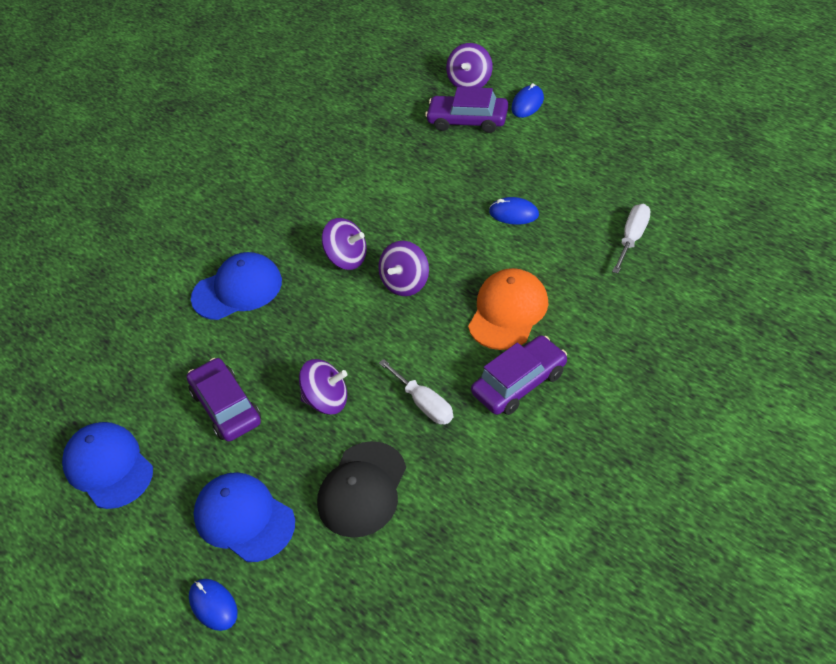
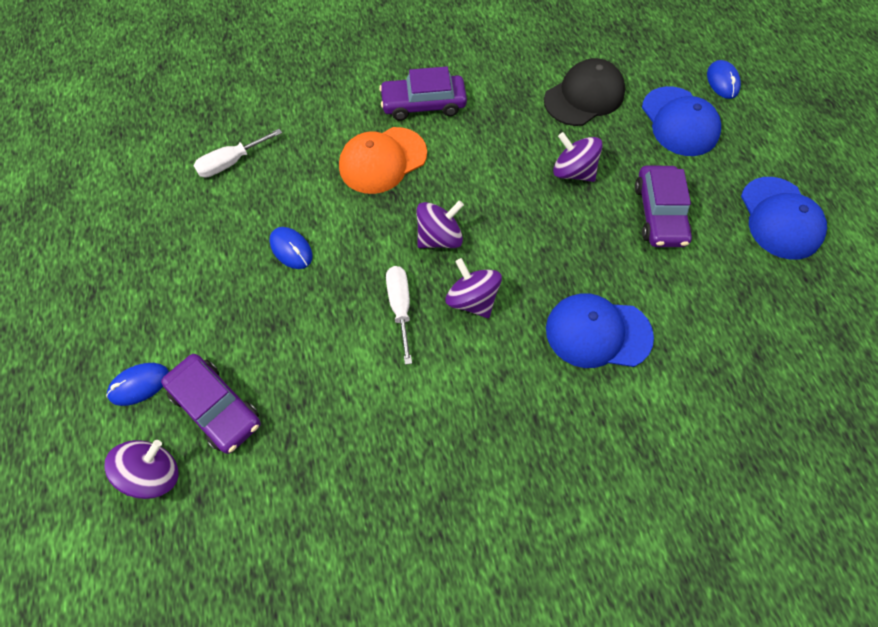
camera: 155 degrees left, 15 degrees up
(424, 404) = (501, 128): white screwdriver -> white screwdriver (400, 307)

